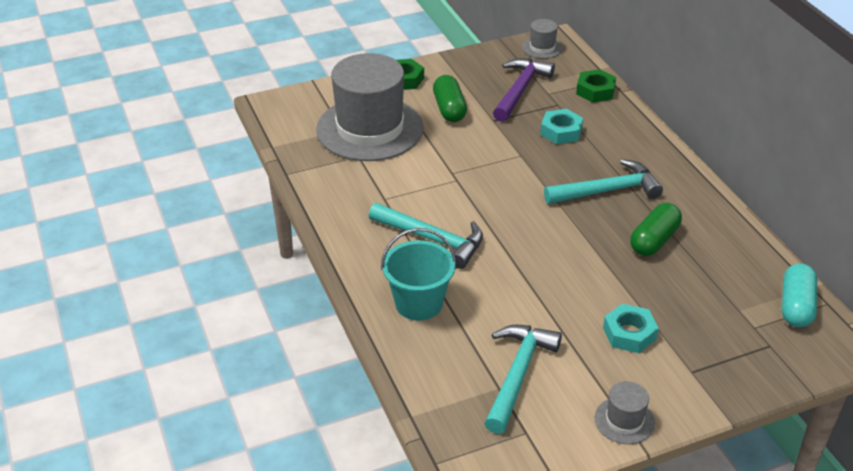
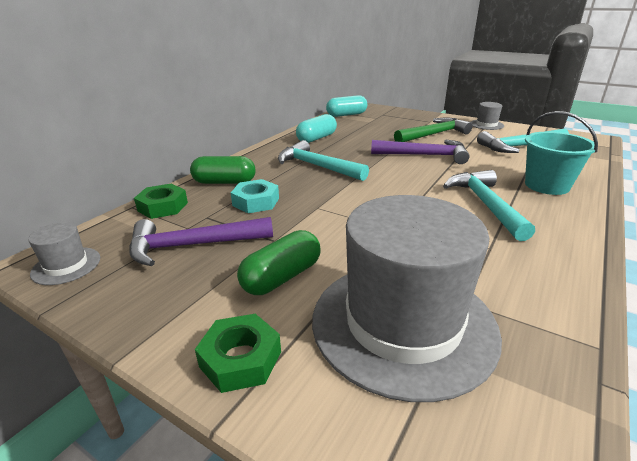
camera: 125 degrees left, 10 degrees down
(567, 277) = (425, 155): none -> purple hammer
(629, 333) = (434, 134): turquoise nut -> green hammer
(654, 240) = (348, 145): green capsule -> green capsule (224, 182)
(700, 228) = (316, 138): none -> turquoise capsule

